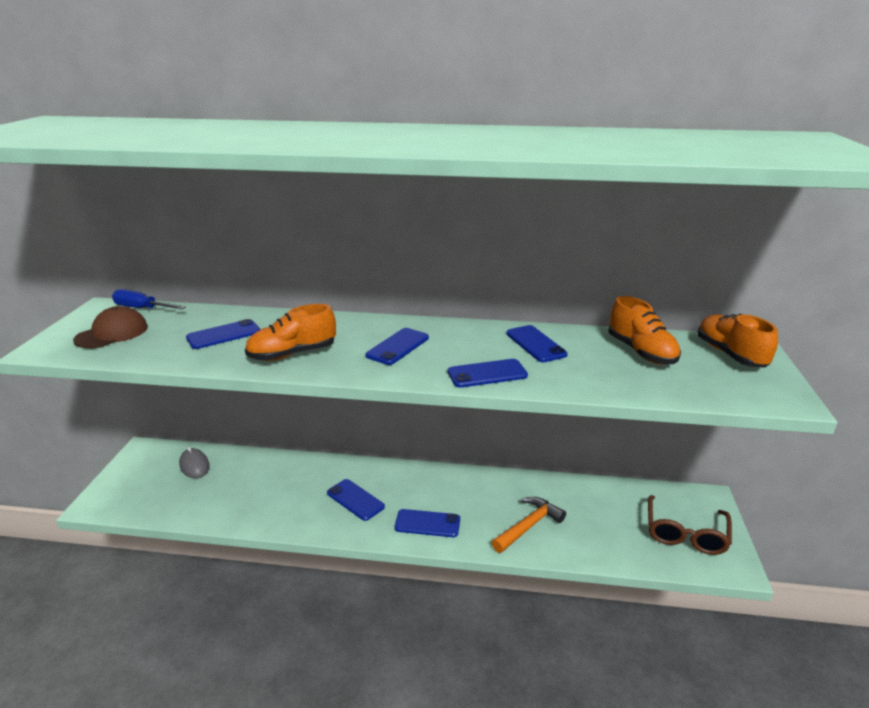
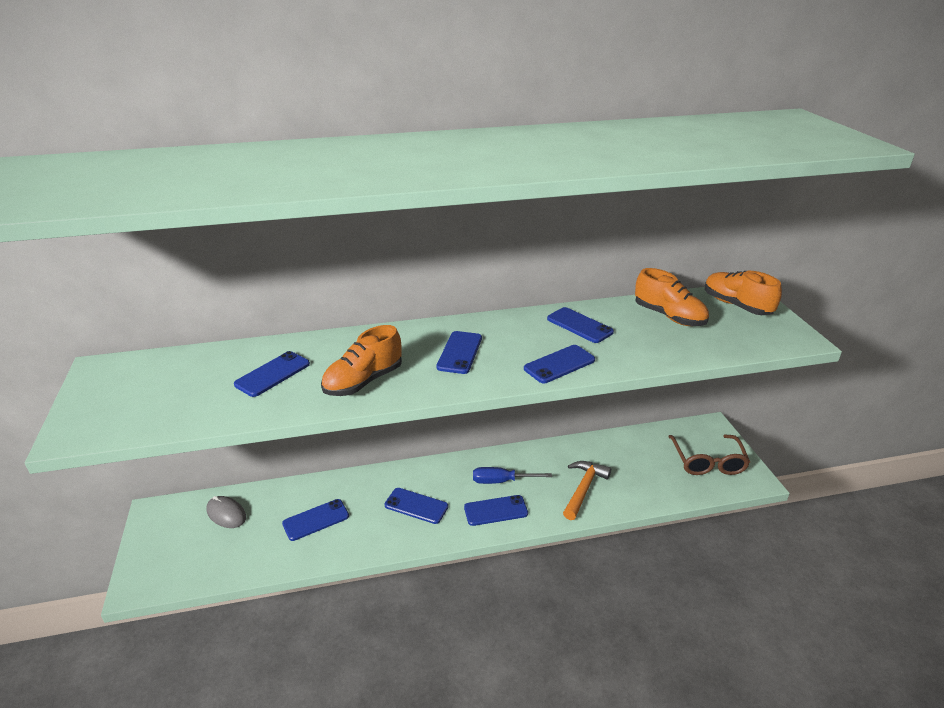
camera: 20 degrees left, 5 degrees up
(112, 333) = (141, 397): brown cap -> none
(142, 308) = (151, 360): blue screwdriver -> blue screwdriver (501, 481)
(262, 489) = (316, 520): none -> blue phone

